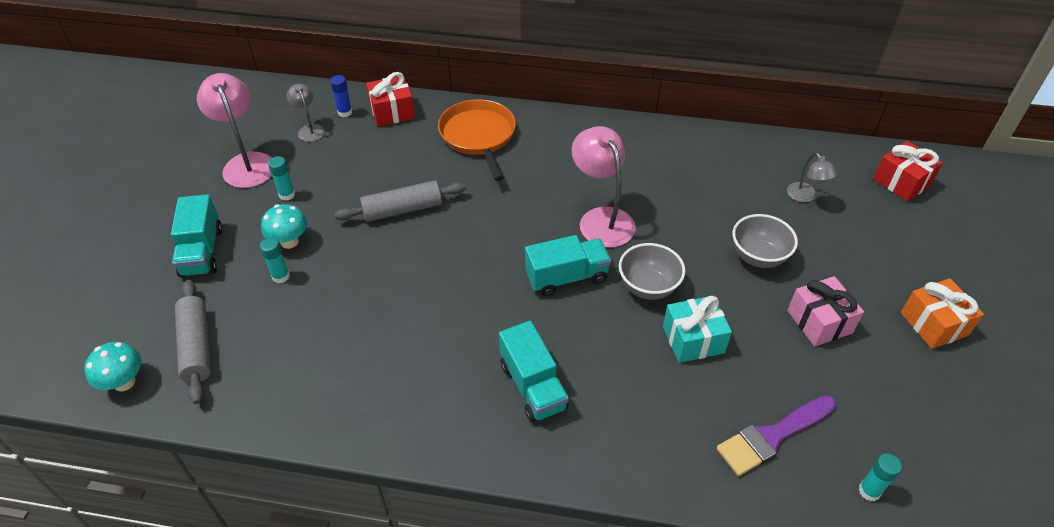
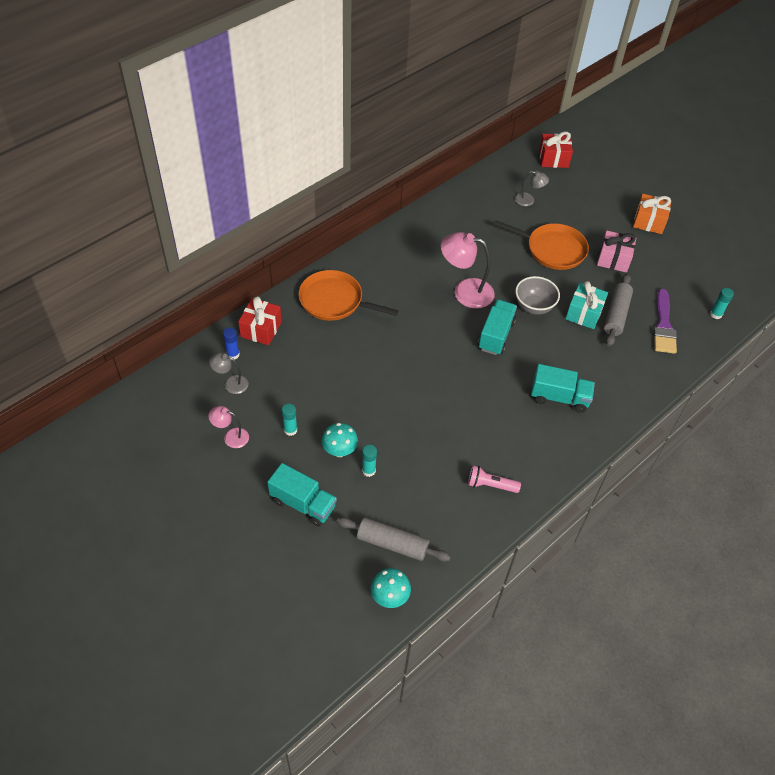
camera: 55 degrees left, 5 degrees up
(247, 163) = (231, 436): pink lamp -> pink lamp, size x0.54
(341, 389) = (490, 485): none -> pink flashlight
(402, 209) = (366, 377): grey rolling pin -> grey rolling pin (616, 315)
(758, 257) = (553, 249): grey bowl -> orange pan

